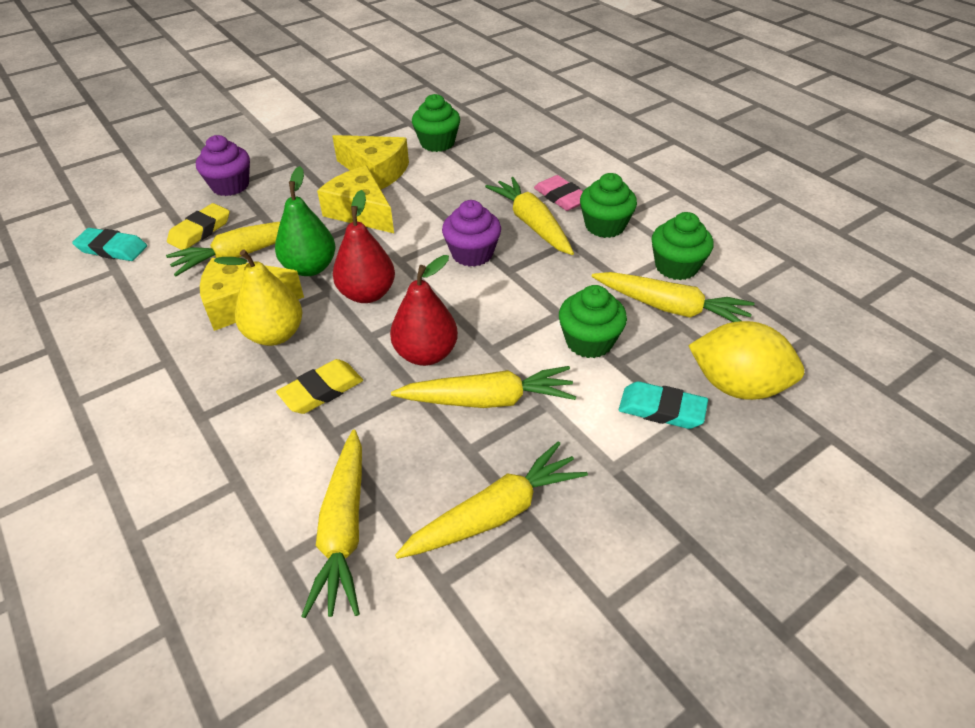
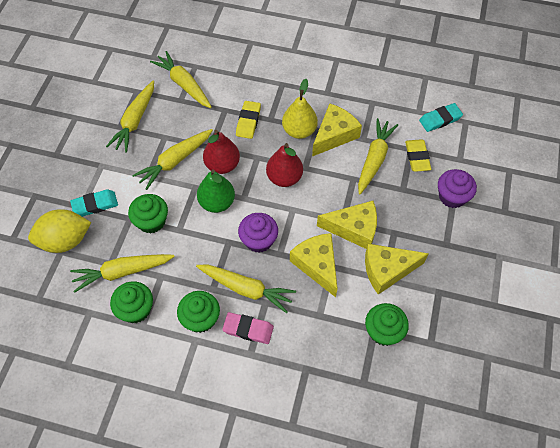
camera: 140 degrees right, 15 degrees up
(310, 268) = (331, 174): green pear -> green pear (217, 203)
(436, 205) = (317, 265): none -> yellow cheese

